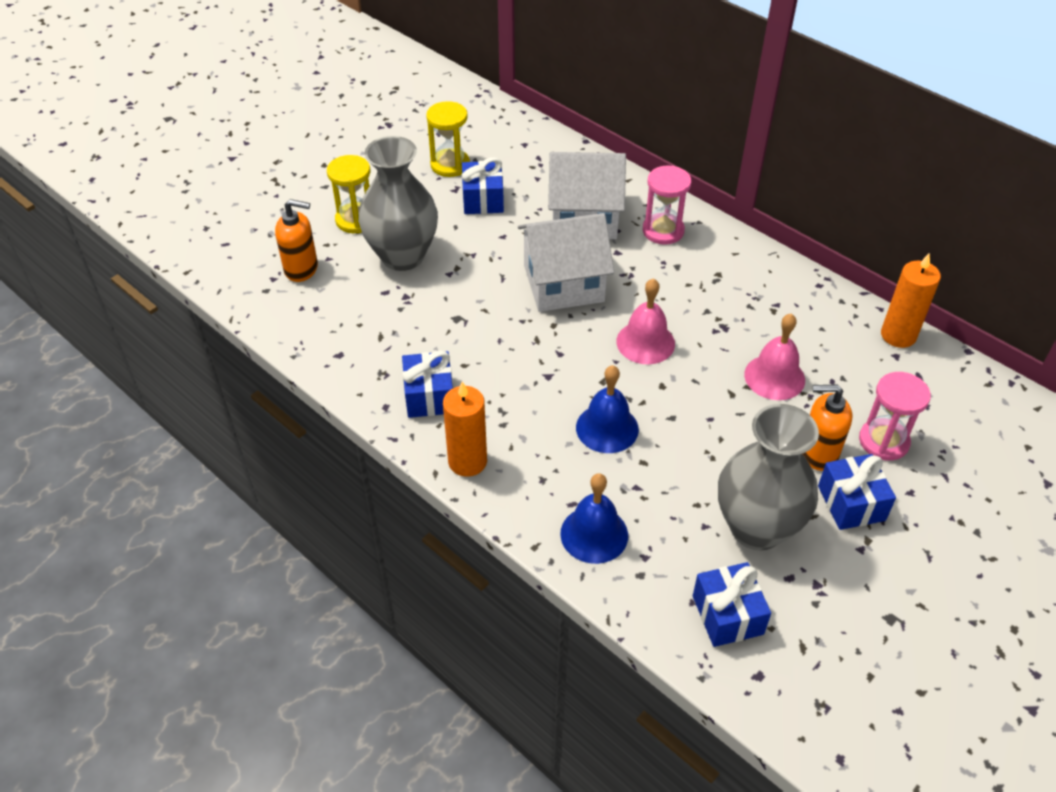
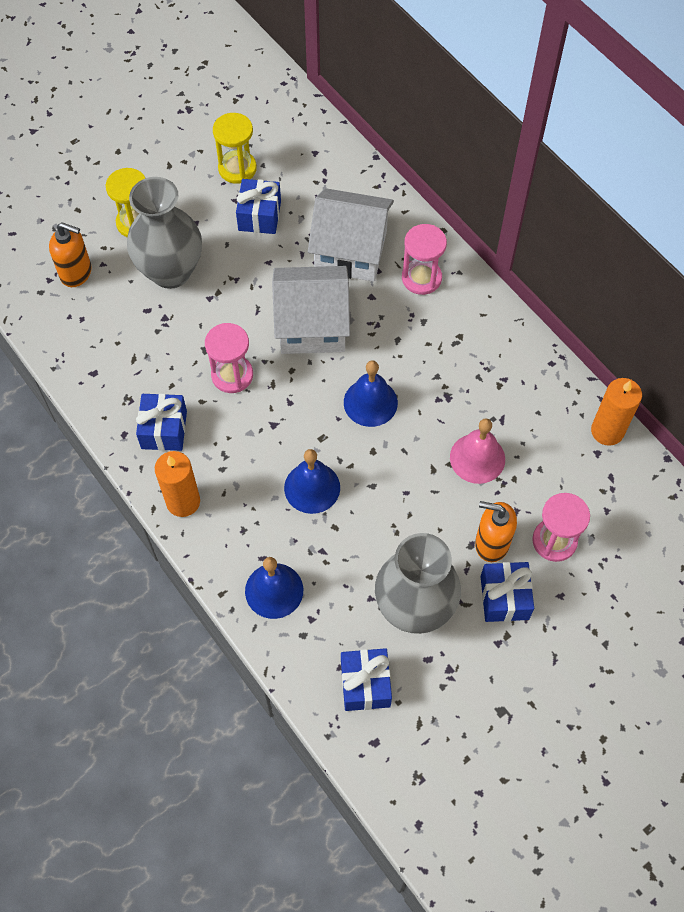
camera: 10 degrees right, 15 degrees up
(491, 337) = (232, 375): none -> pink hourglass
(645, 342) = (370, 402): pink bell -> blue bell

